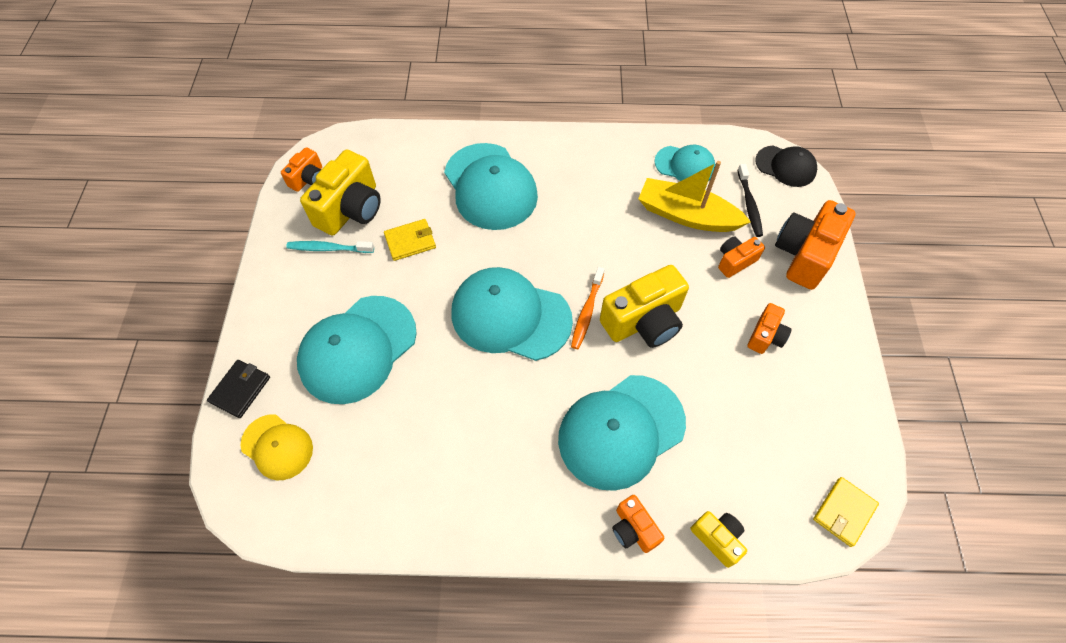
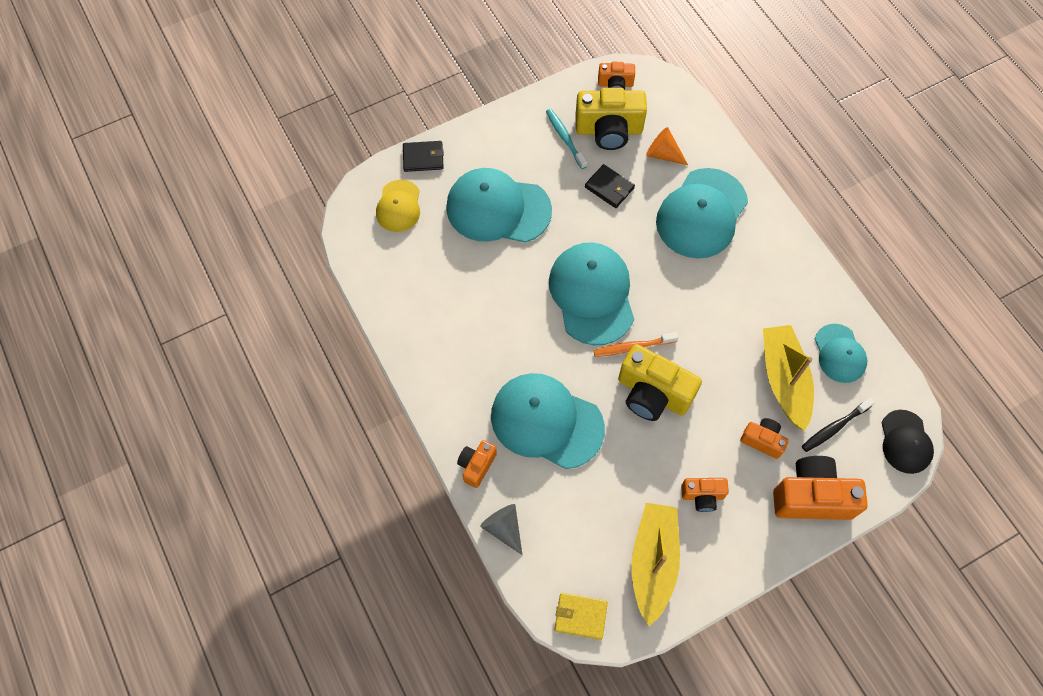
camera: 60 degrees right, 5 degrees up
(409, 182) = (663, 154): none -> orange cone
(410, 241) = (609, 188): yellow wallet -> black wallet
(717, 538) = (504, 528): yellow camera -> grey cone
(813, 414) = (653, 562): none -> yellow boat

